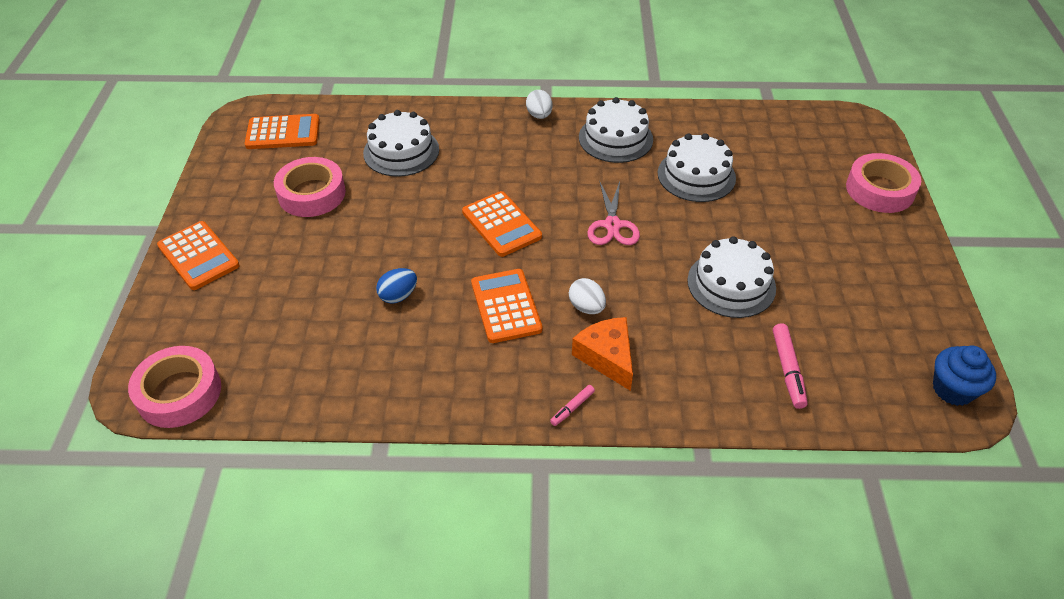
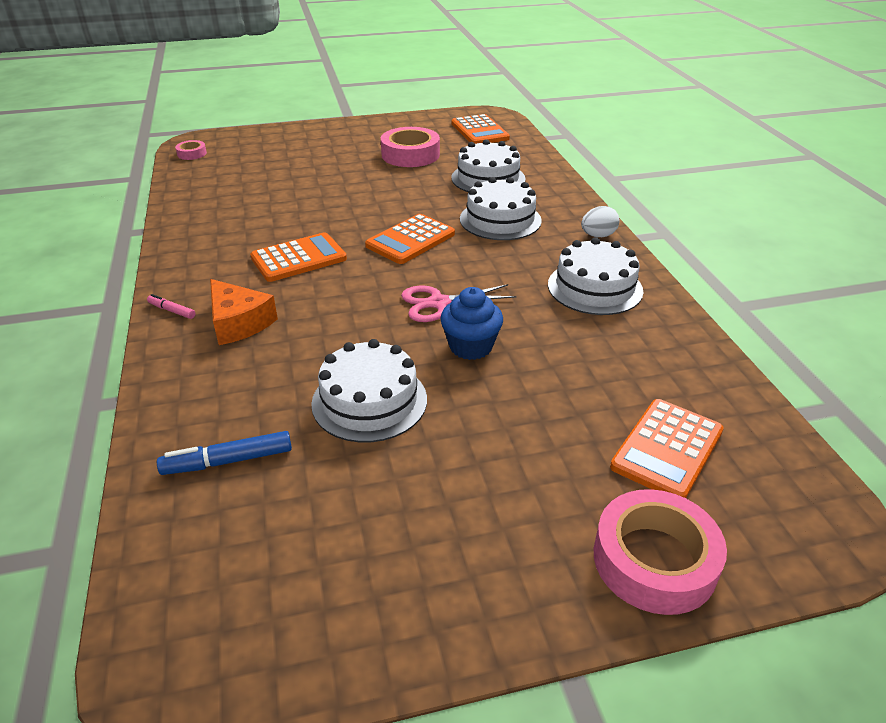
camera: 75 degrees right, 10 degrees down
(179, 393) = (192, 154): pink tape -> pink tape, size x0.49
(198, 256) = (324, 133): orange calculator -> orange calculator (667, 449)
(398, 296) = (300, 208): blue egg -> none
(586, 307) = (307, 302): white egg -> none
(607, 357) = (239, 323): orange cheese -> orange cheese turned 90 degrees clockwise
(696, 175) = (564, 355): white cake -> white cake (500, 220)
(788, 369) = (228, 461): pink marker -> blue marker
(953, 389) = (195, 660): blue cupcake -> blue cupcake (470, 346)

